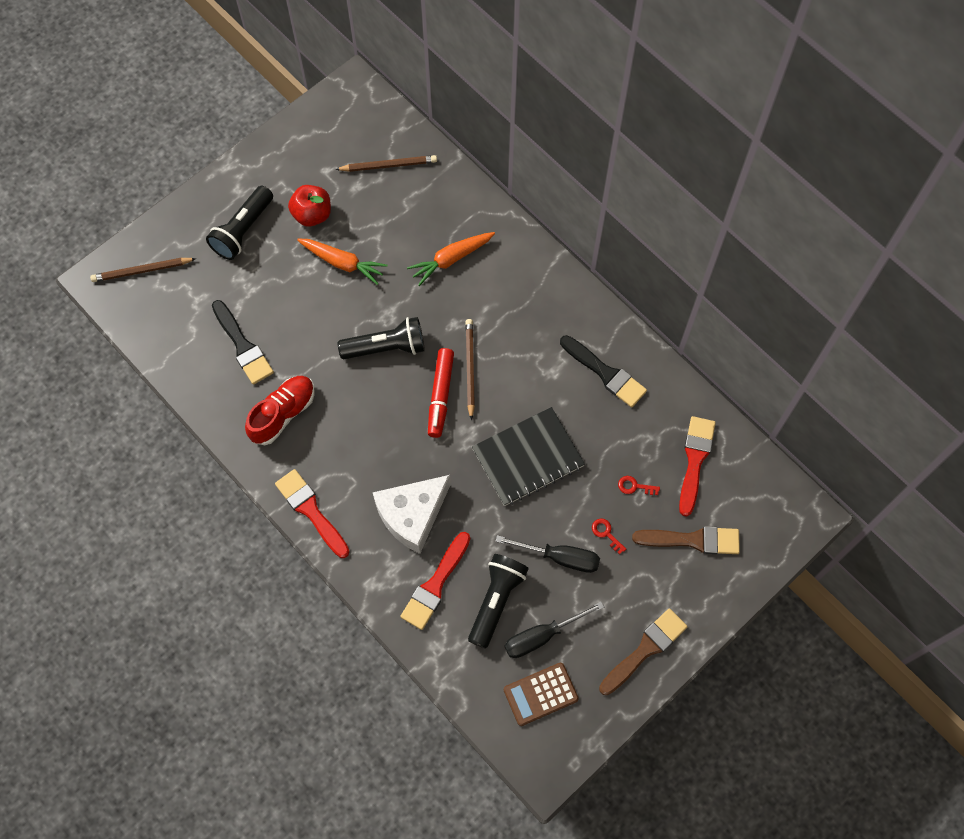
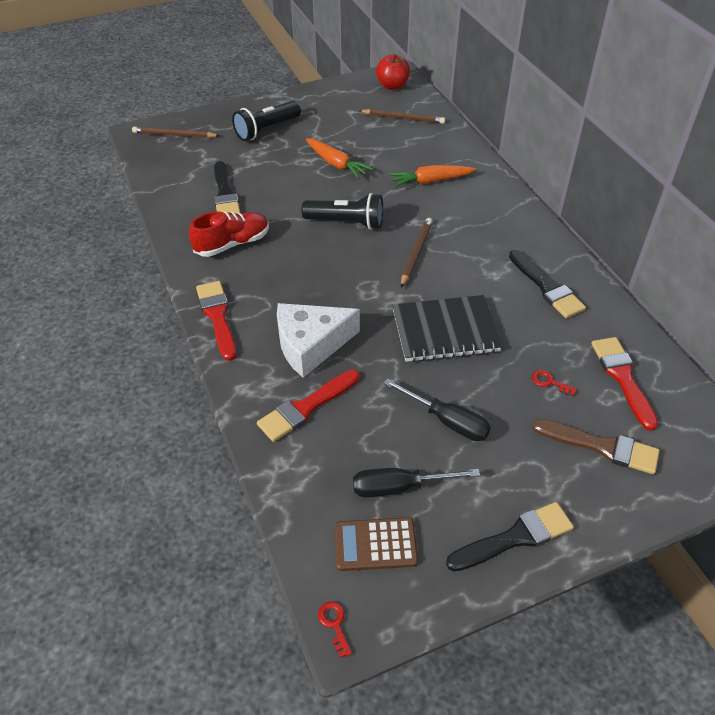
camera: 20 degrees right, 20 degrees down
(312, 214) = (326, 132): red apple -> red apple (392, 86)
(440, 395) = (380, 265): red marker -> none
(496, 601) = (363, 440): black flashlight -> none
(606, 533) = (505, 414): red key -> red key (334, 624)
(645, 649) = (515, 537): brown brush -> black brush
(695, 460) = (622, 377): red brush -> red brush turned 45 degrees counterclockwise

